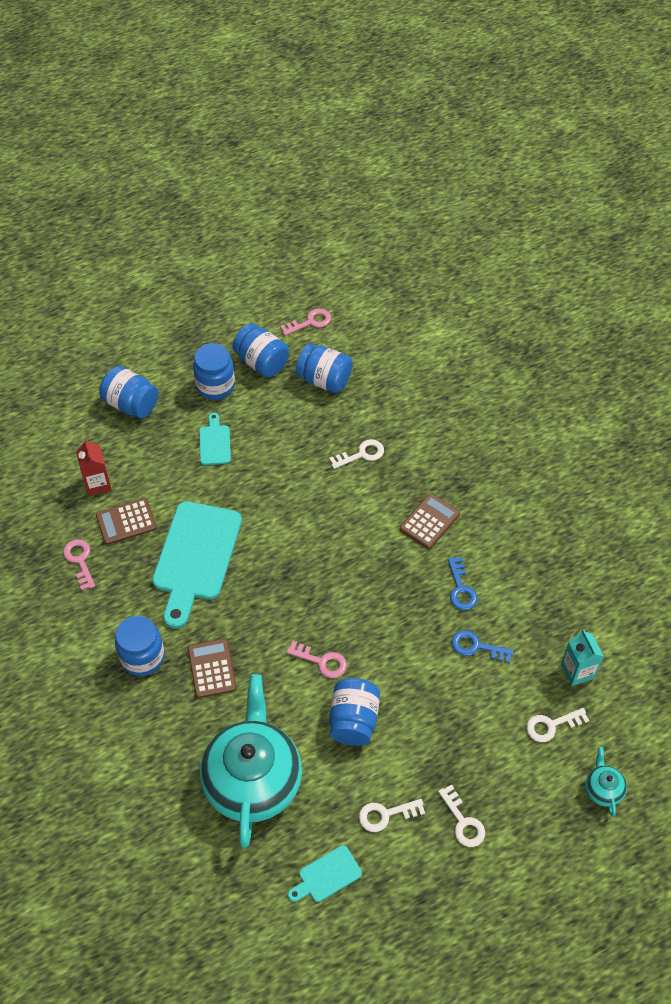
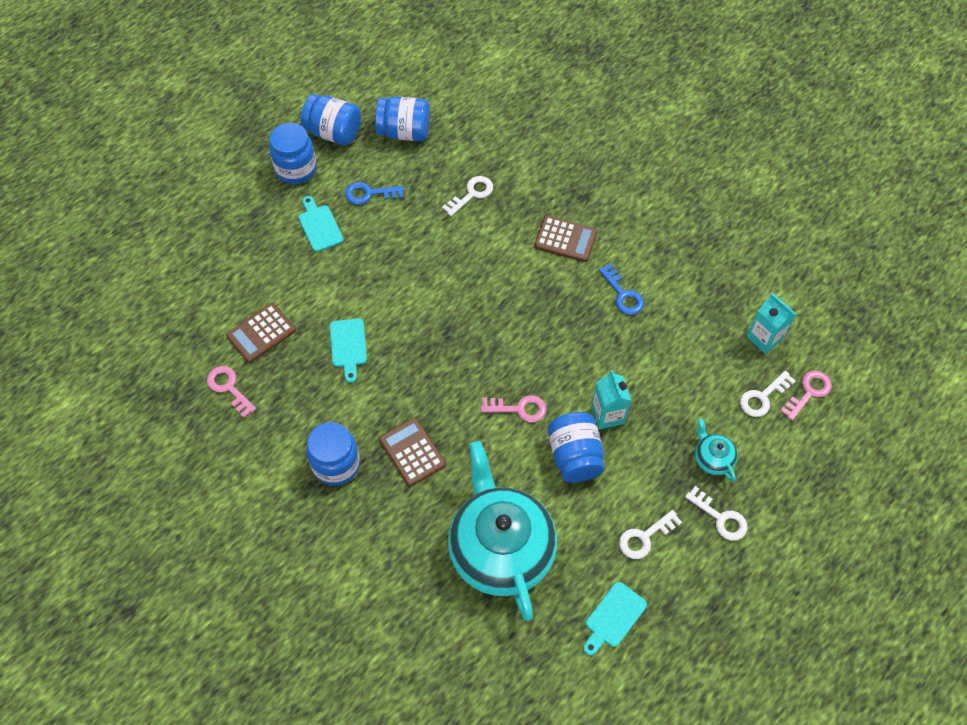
camera: 20 degrees left, 5 degrees up
(97, 484) = (214, 304): red carton -> none
(131, 404) = (216, 213): blue jar -> none
(195, 557) = (348, 346): turquoise cutting board -> turquoise cutting board, size x0.47
(310, 322) = (366, 79): pink key -> pink key (809, 392)
(399, 693) = (608, 414): none -> turquoise carton
(429, 521) = (565, 239): brown calculator -> brown calculator turned 90 degrees clockwise
(476, 647) = (661, 345): blue key -> blue key (369, 194)
(603, 789) = (835, 441): turquoise teapot -> turquoise teapot (712, 459)

